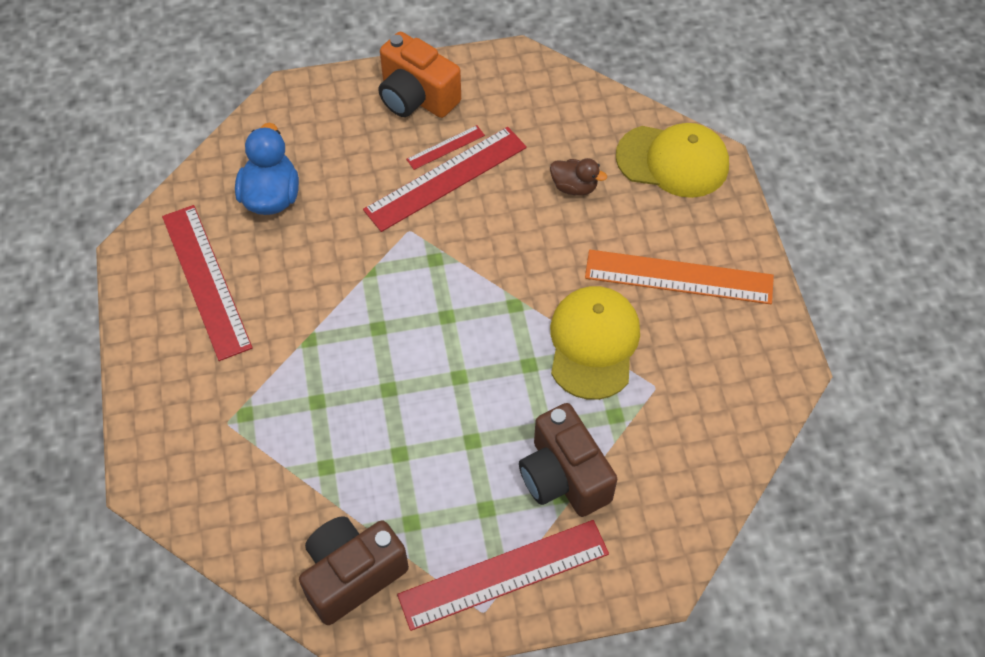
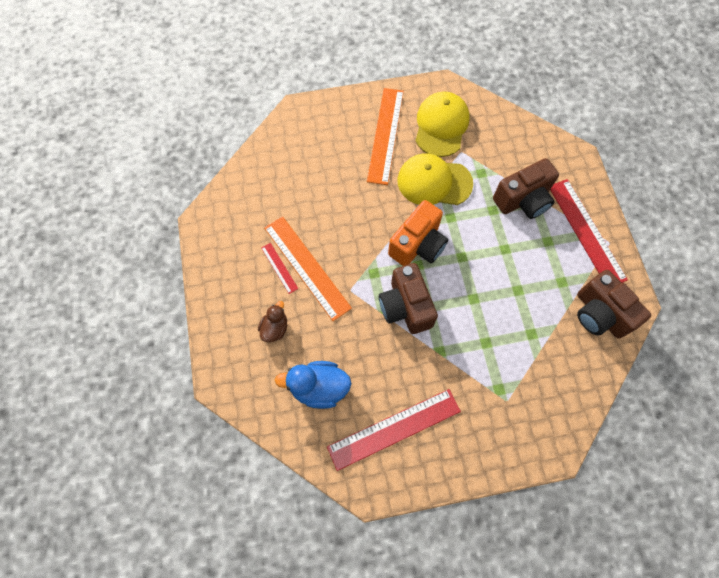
camera: 90 degrees left, 10 degrees up
(379, 298) = (405, 307): none -> brown camera
(416, 97) = (231, 288): orange camera -> orange camera (418, 245)
(446, 178) = (306, 267): red ruler -> orange ruler
(574, 187) = (316, 189): brown duck -> brown duck (275, 328)
(673, 161) = (297, 133): yellow cap -> yellow cap (441, 126)

